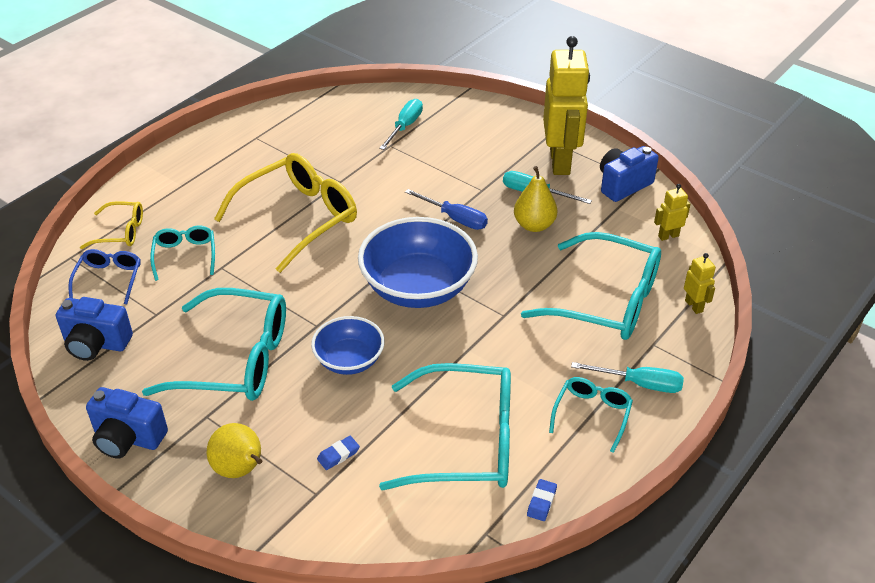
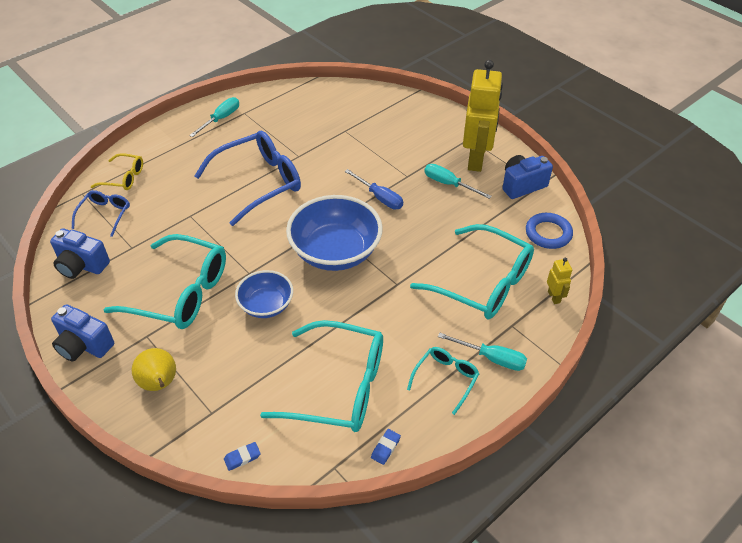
camera: 10 degrees right, 5 degrees up
(185, 255) = (166, 203): turquoise glasses -> none
(298, 218) = (258, 182): yellow glasses -> blue glasses
(338, 455) = (237, 383): blue eraser -> blue eraser (242, 457)
(405, 126) = (360, 116): turquoise screwdriver -> turquoise screwdriver (221, 119)
(534, 225) = (441, 211): yellow pear -> none
(668, 236) = (548, 233): yellow robot -> blue ring

